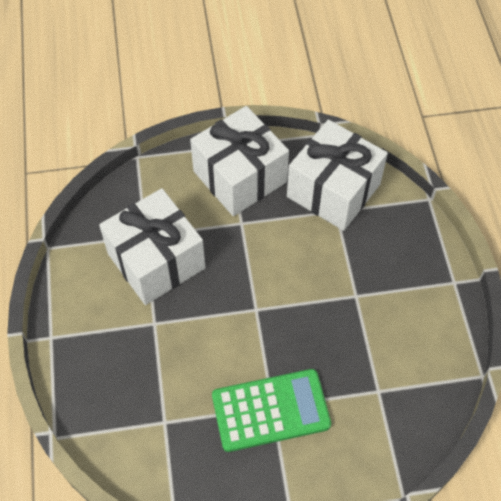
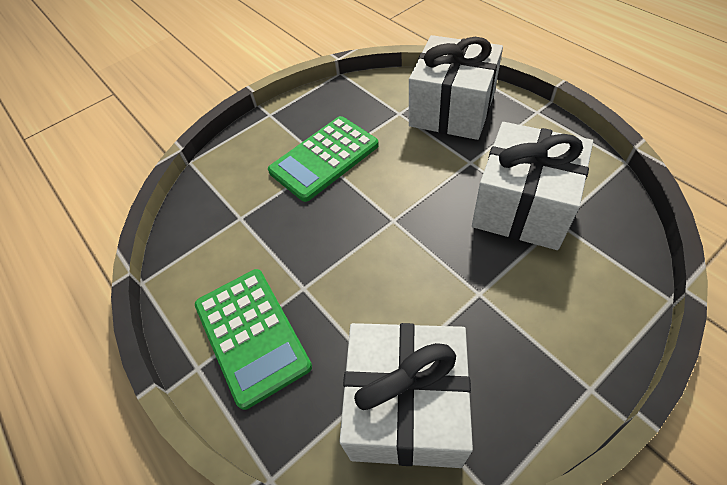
camera: 155 degrees right, 5 degrees down
(240, 177) = (533, 351): white gift -> white gift (452, 110)
(408, 283) = (251, 335): none -> green calculator

